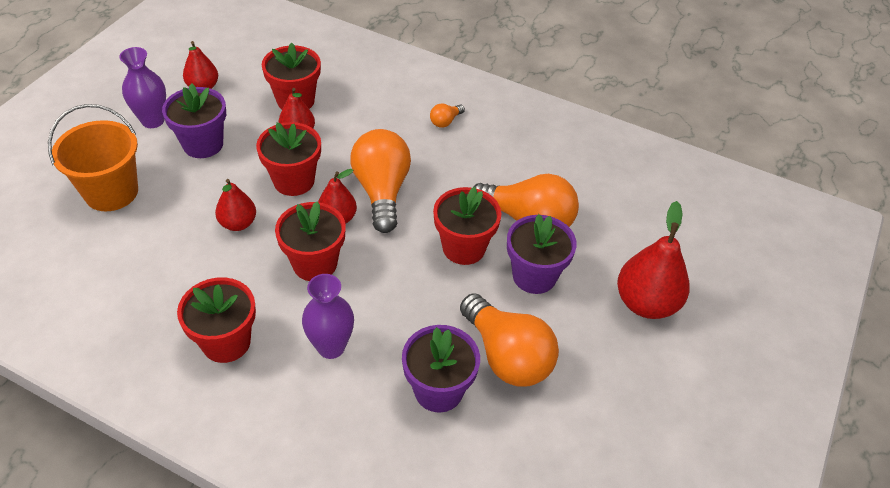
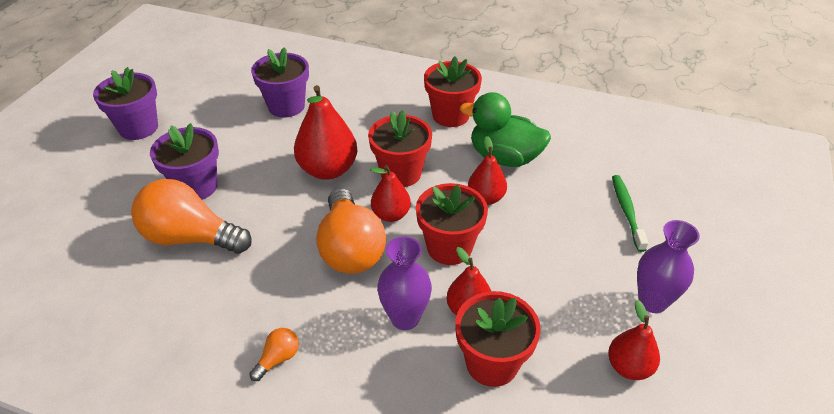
camera: 175 degrees right, 5 degrees down
(111, 192) = (626, 211): orange bucket -> green toothbrush
(193, 269) = (504, 157): none -> green duck
(203, 144) = (572, 277): purple flower pot -> purple flower pot (138, 128)
(331, 347) = (370, 121): purple vase -> purple vase (405, 318)
(464, 248) = (262, 203): red flower pot -> none
(507, 356) = (232, 130): orange light bulb -> none
(646, 303) = (97, 177): red pear -> red pear (328, 170)

